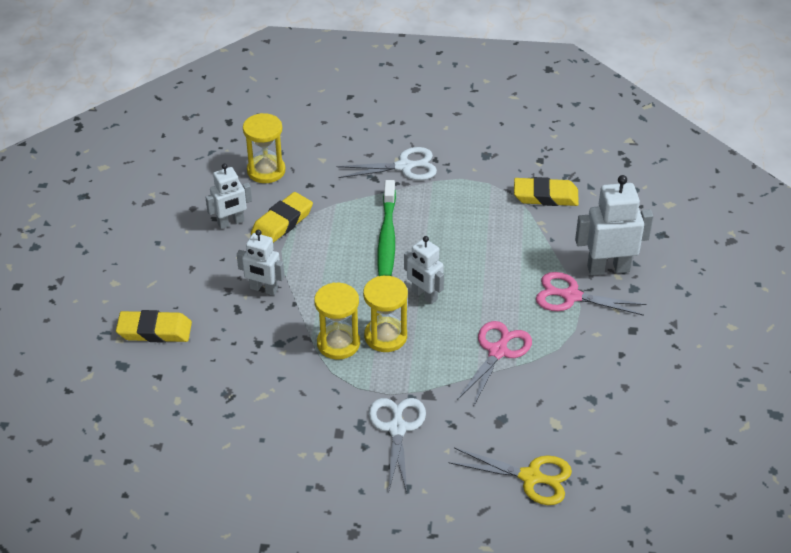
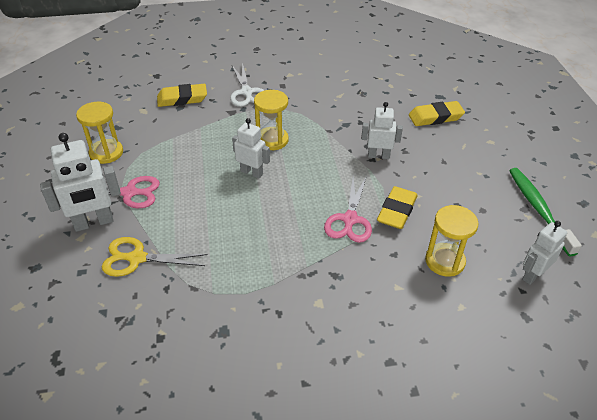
camera: 165 degrees right, 0 degrees up
(231, 223) = (440, 202): white robot -> white robot (532, 275)
(338, 343) = (304, 130): yellow hourglass -> yellow hourglass (106, 153)
(387, 238) = (298, 214): green toothbrush -> green toothbrush (538, 209)
(404, 167) = (309, 295): white scissors -> none
(497, 352) = (187, 144): pink scissors -> pink scissors (350, 219)
(530, 477) = (159, 83): yellow scissors -> yellow scissors (137, 258)
(545, 196) = (152, 289): yellow eraser -> yellow eraser (182, 99)

